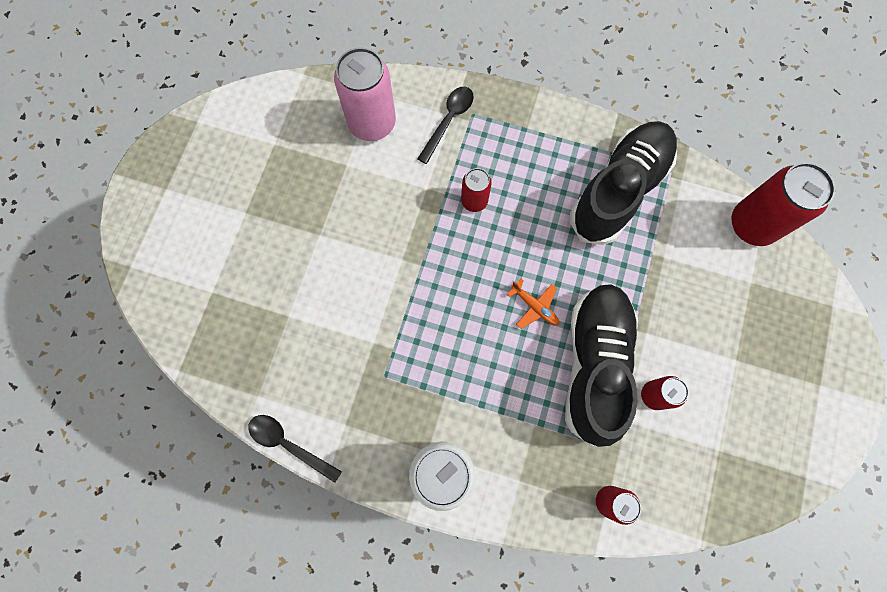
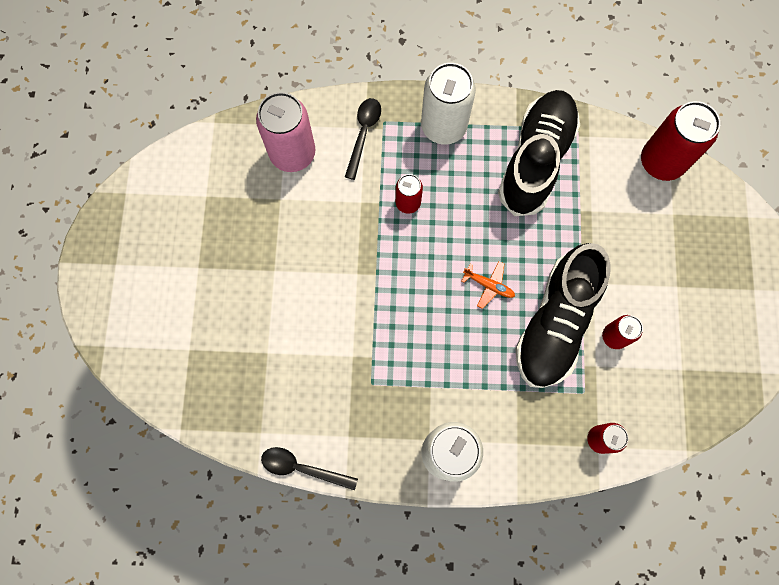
camera: 15 degrees left, 0 degrees up
(532, 133) = (443, 127): none -> white can
(594, 364) = (555, 323): black shoe -> black shoe turned 150 degrees counterclockwise

